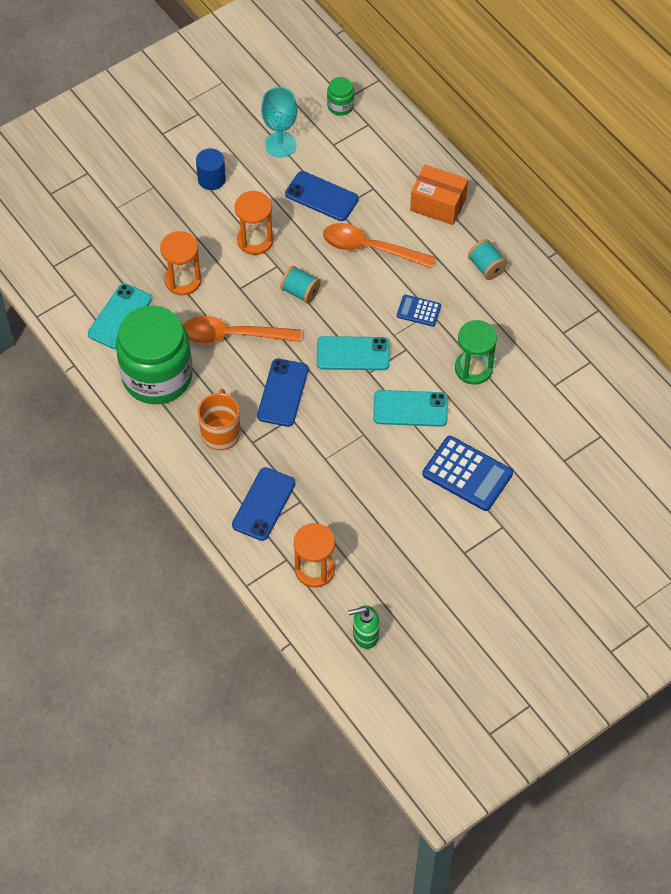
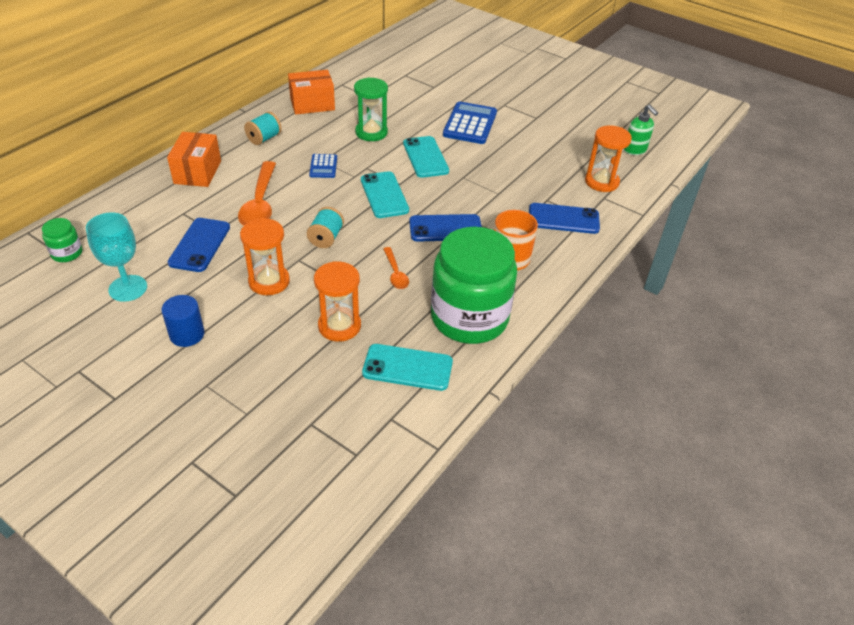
camera: 110 degrees left, 15 degrees down
(233, 335) = (395, 273): orange spoon -> orange spoon, size x0.52
(549, 323) = (312, 104): none -> orange box

